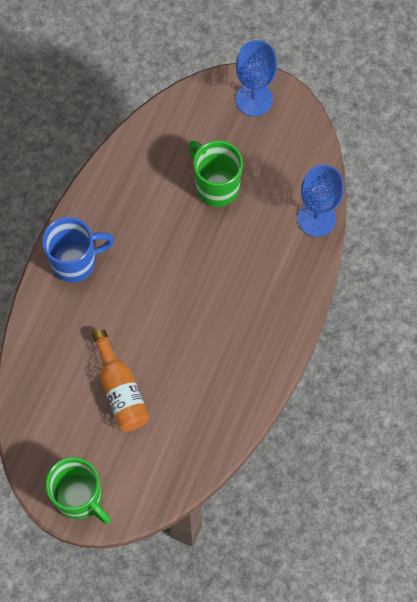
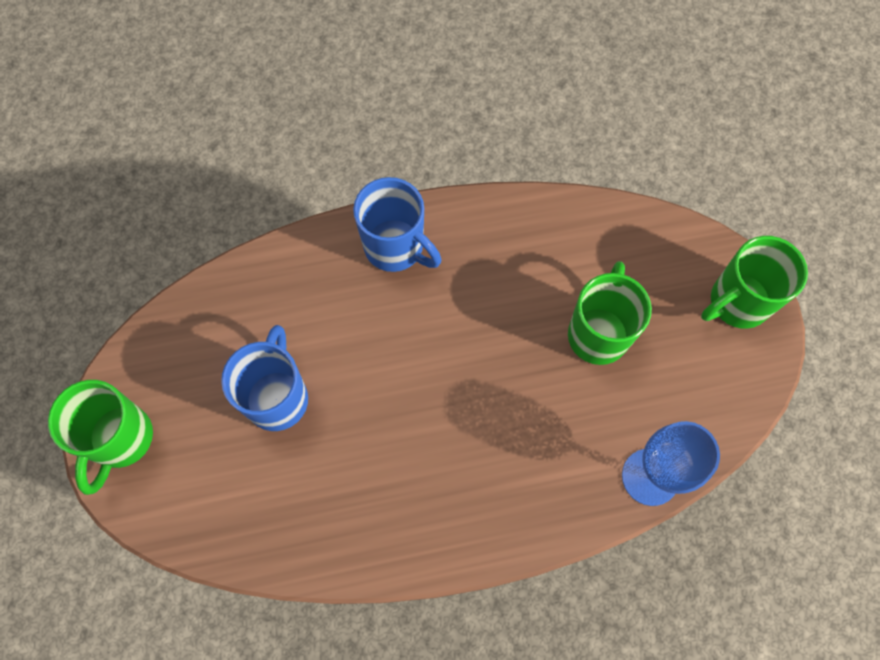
camera: 55 degrees right, 0 degrees up
(121, 390) = (277, 397): orange bottle -> blue mug
(254, 99) = (737, 302): blue goblet -> green mug

